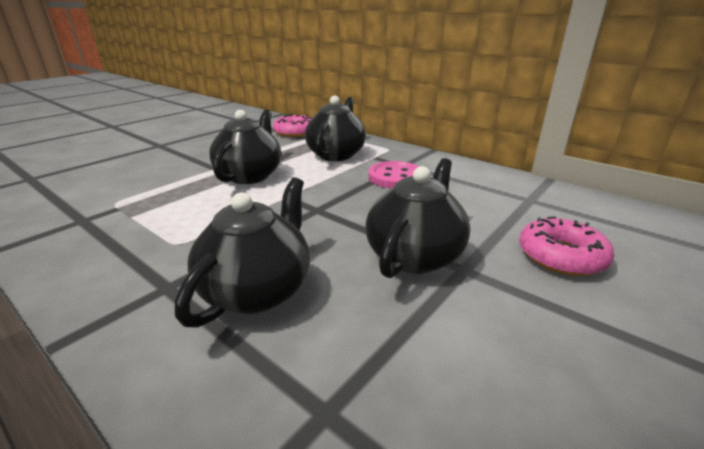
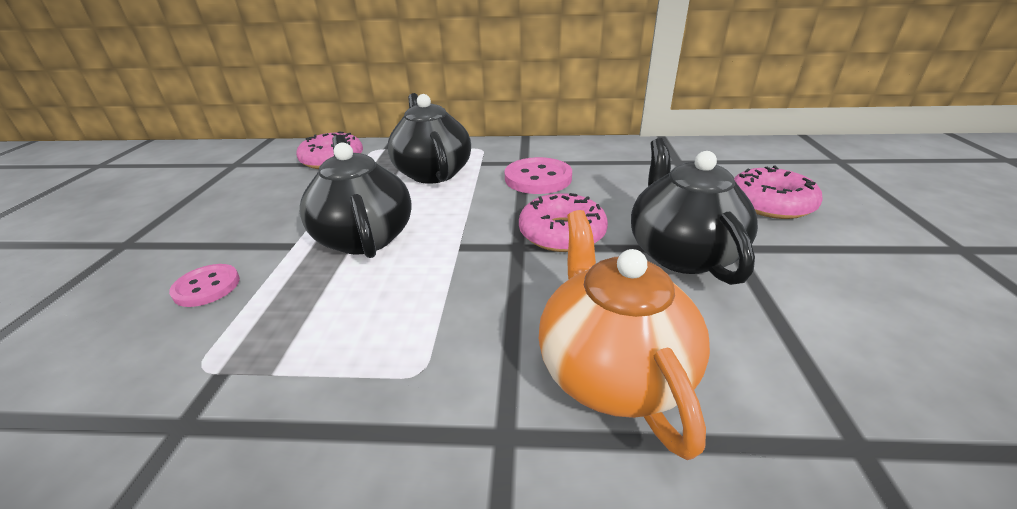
camera: 35 degrees left, 5 degrees up
(160, 173) = (207, 287): none -> pink button
(257, 290) = (612, 370): black teapot -> orange teapot
(355, 213) = (562, 233): none -> pink donut

